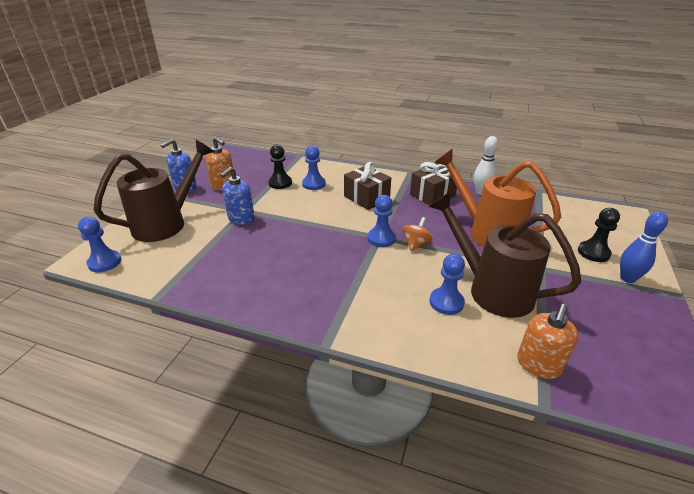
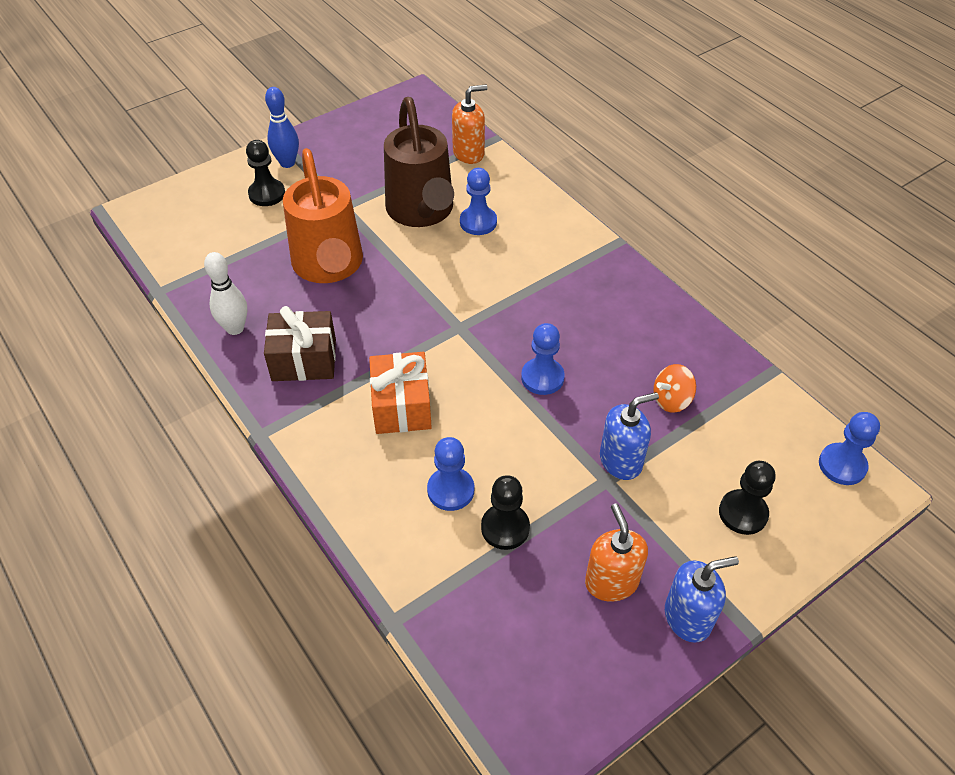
camera: 145 degrees left, 15 degrees up
(166, 223) = (743, 513): brown watering can -> black pawn
(366, 198) = (401, 406): brown gift -> orange gift
(381, 238) = (459, 322): blue pawn -> blue pawn (542, 377)
(416, 244) = (429, 293): orange spinning top -> orange spinning top (671, 400)

